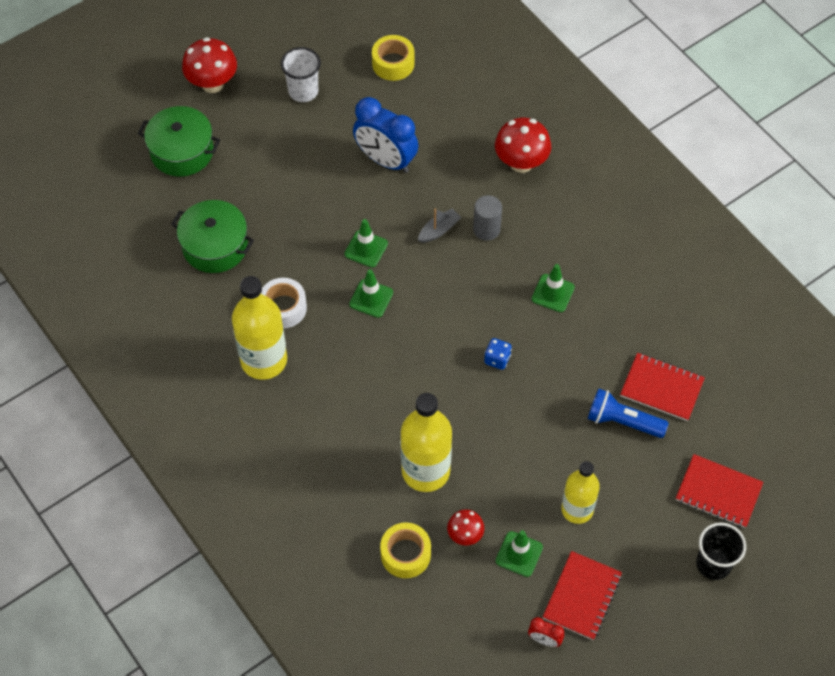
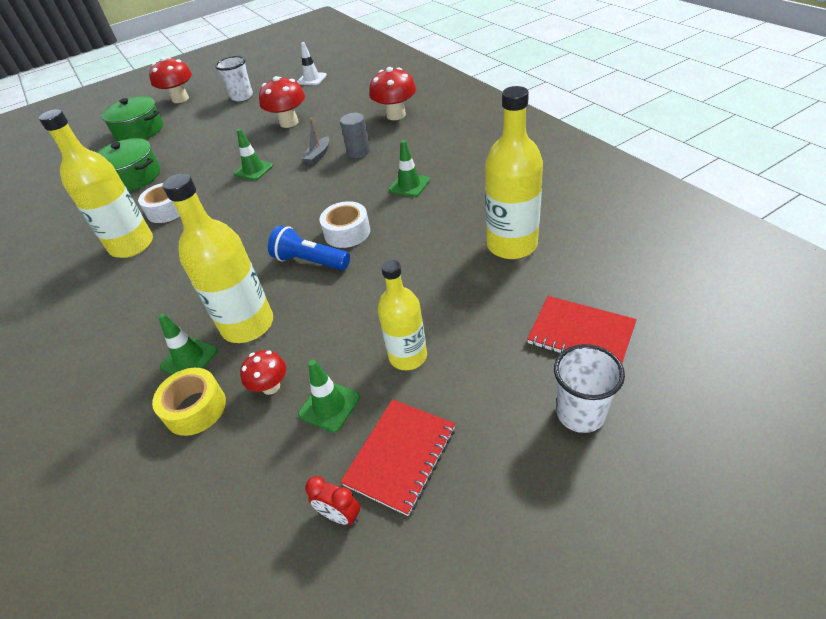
camera: 10 degrees right, 15 degrees down
(371, 298) = (245, 199): green traffic cone -> green traffic cone (189, 359)
(386, 160) = (289, 123): blue clock -> red mushroom
(393, 63) = (311, 79): yellow tape -> white traffic cone
(439, 230) = (318, 155): grey boat -> grey boat turned 150 degrees clockwise
(497, 359) = (347, 232): blue dice -> white tape
(623, 421) = (468, 274): blue flashlight -> blue flashlight (310, 261)
(661, 388) = (512, 245): red notebook -> yellow bottle
(713, 564) = (580, 413): black cup -> white cup

